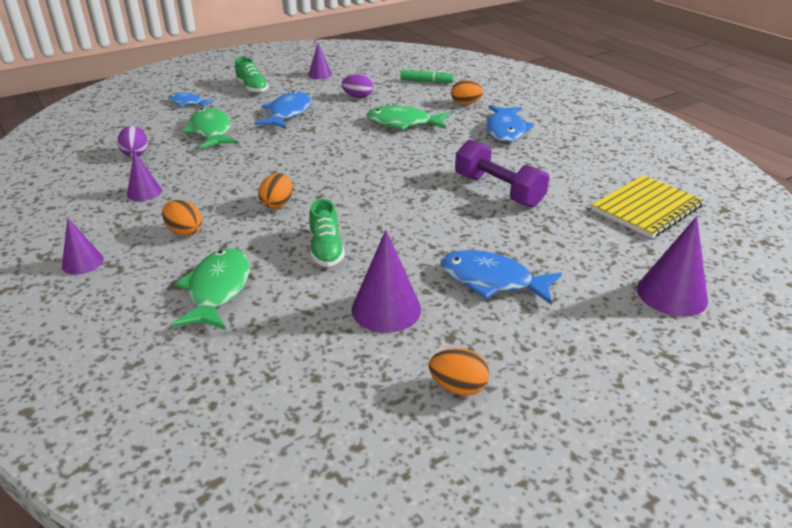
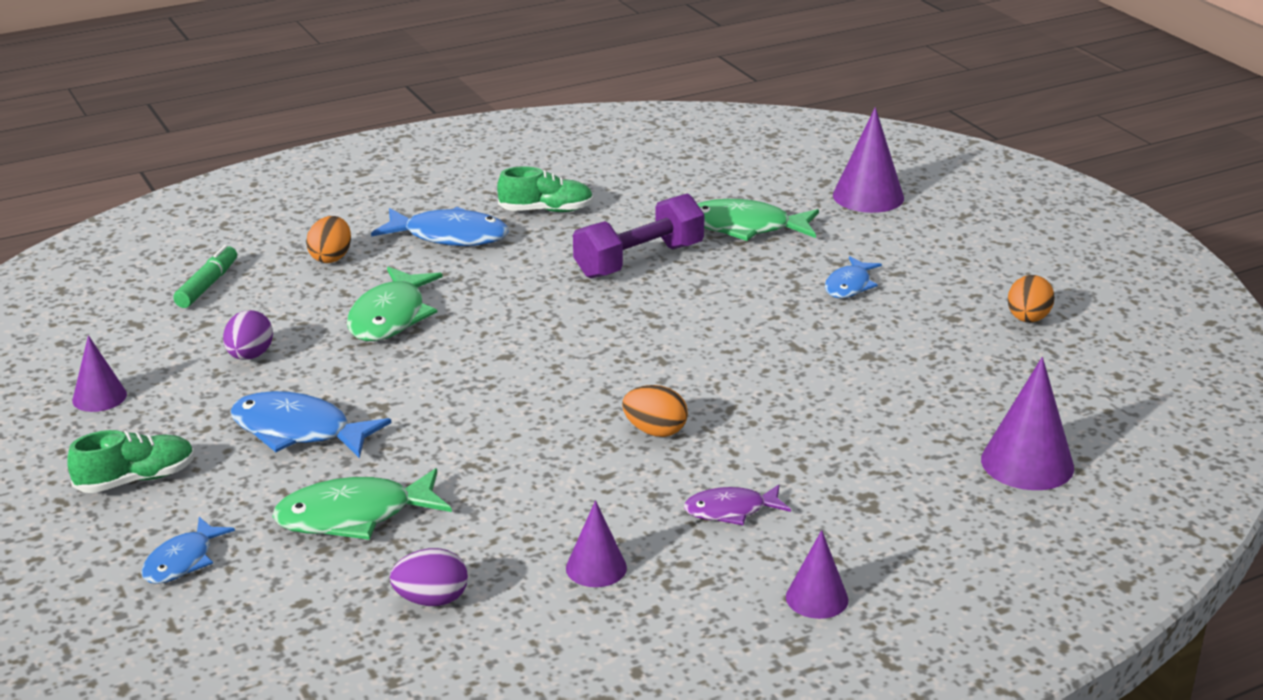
camera: 85 degrees left, 5 degrees down
(184, 231) = (730, 511): orange egg -> purple fish
(217, 290) = (879, 469): green fish -> green fish (745, 228)
(326, 249) = (783, 390): green shoe -> green shoe (546, 210)
(386, 309) = (908, 352): purple cone -> purple cone (1027, 463)
(491, 281) = (849, 286): blue fish -> blue fish, size x0.61
(647, 208) = (697, 179): yellow notebook -> none

